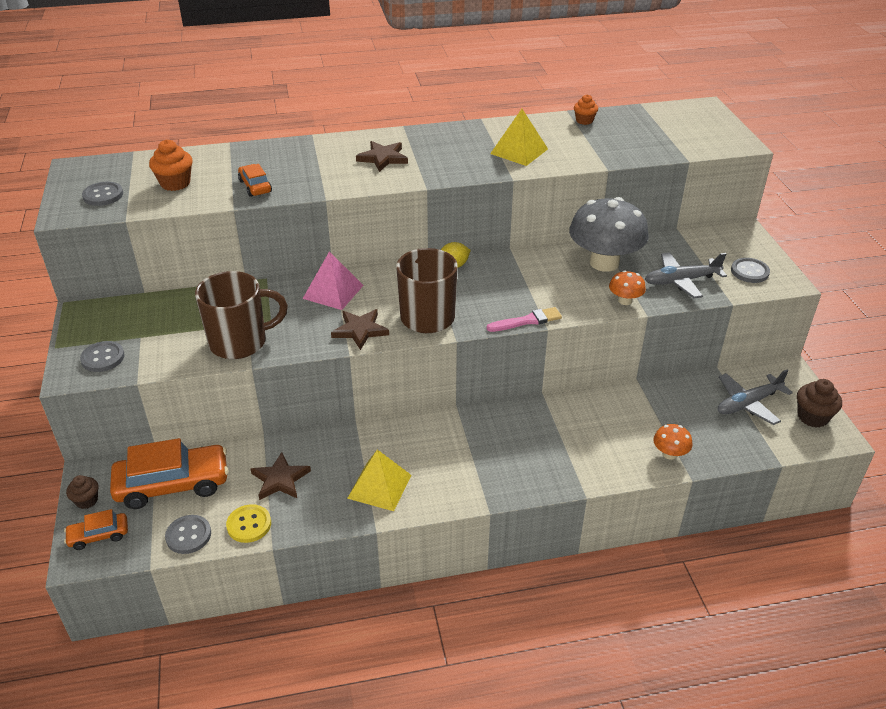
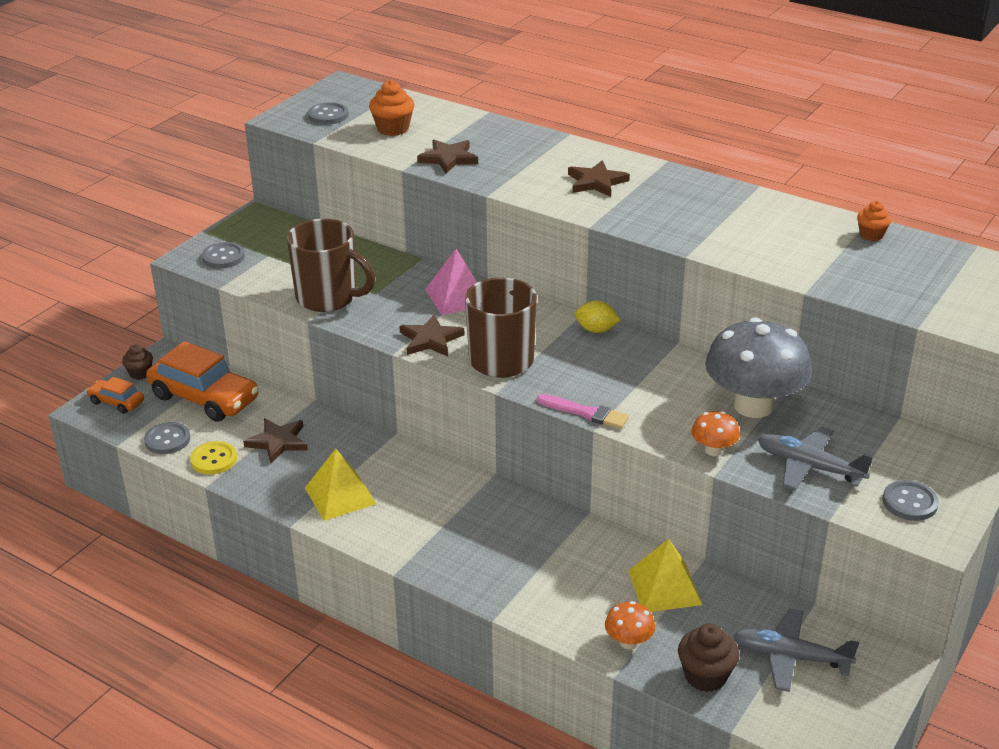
camera: 45 degrees right, 5 degrees down
(255, 186) = (448, 159): orange car -> brown star
(519, 151) = (741, 233): yellow pyramid -> yellow pyramid (664, 587)
(812, 417) = (846, 717): brown cupcake -> brown cupcake (705, 676)

